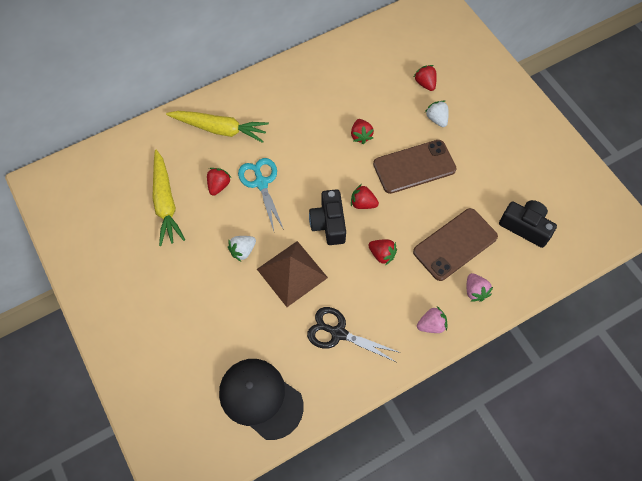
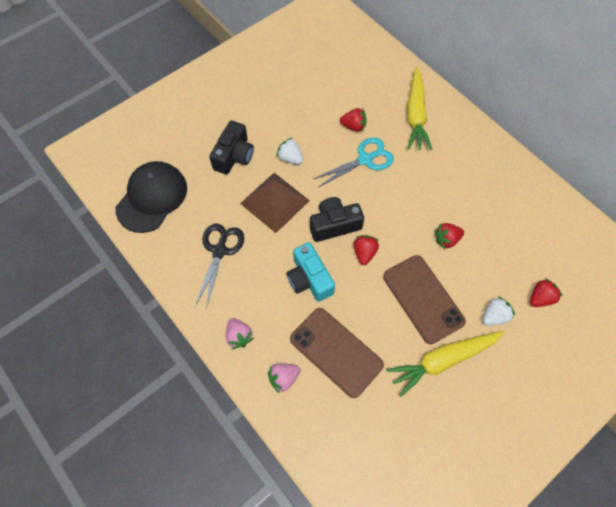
camera: 80 degrees right, 0 degrees up
(165, 202) = (327, 90): yellow carrot -> yellow carrot (443, 360)
(382, 254) = (309, 279): red strawberry -> turquoise camera
(525, 227) = (375, 431): black camera -> black camera (234, 156)

